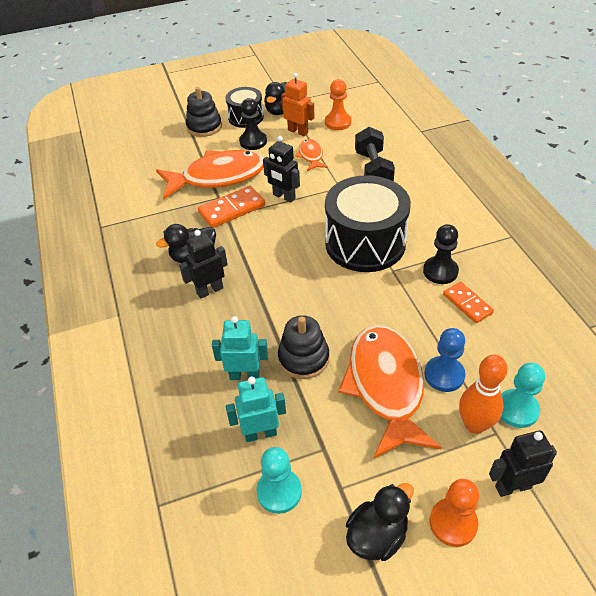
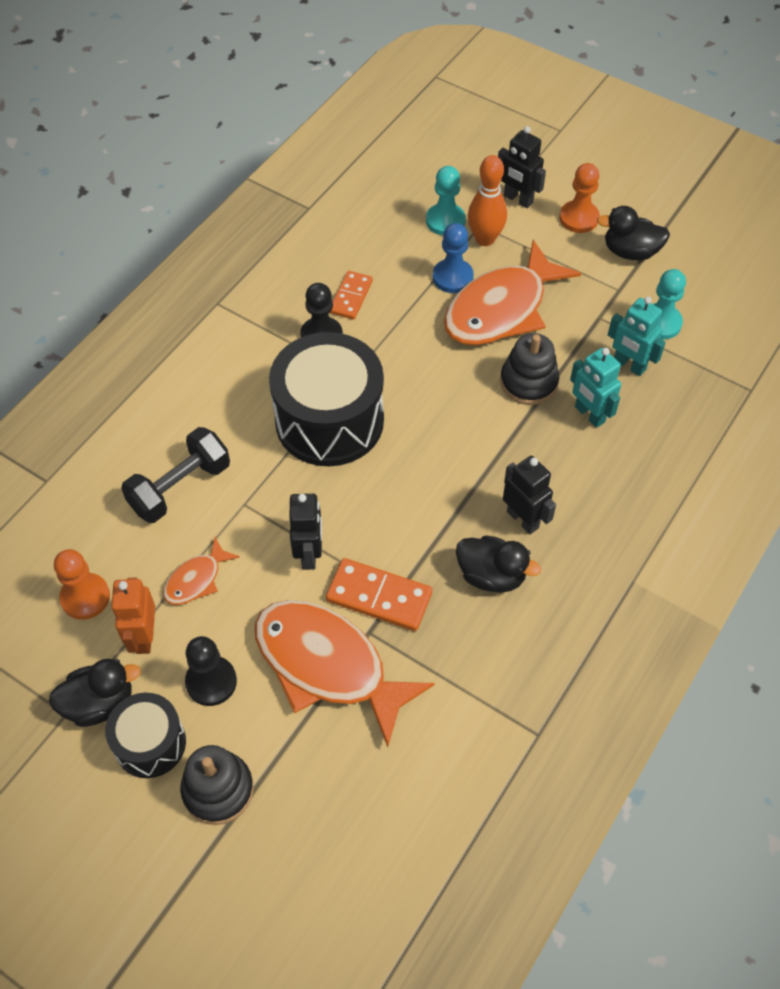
camera: 130 degrees left, 10 degrees up
(209, 290) = (523, 519): black robot -> black robot turned 150 degrees counterclockwise

